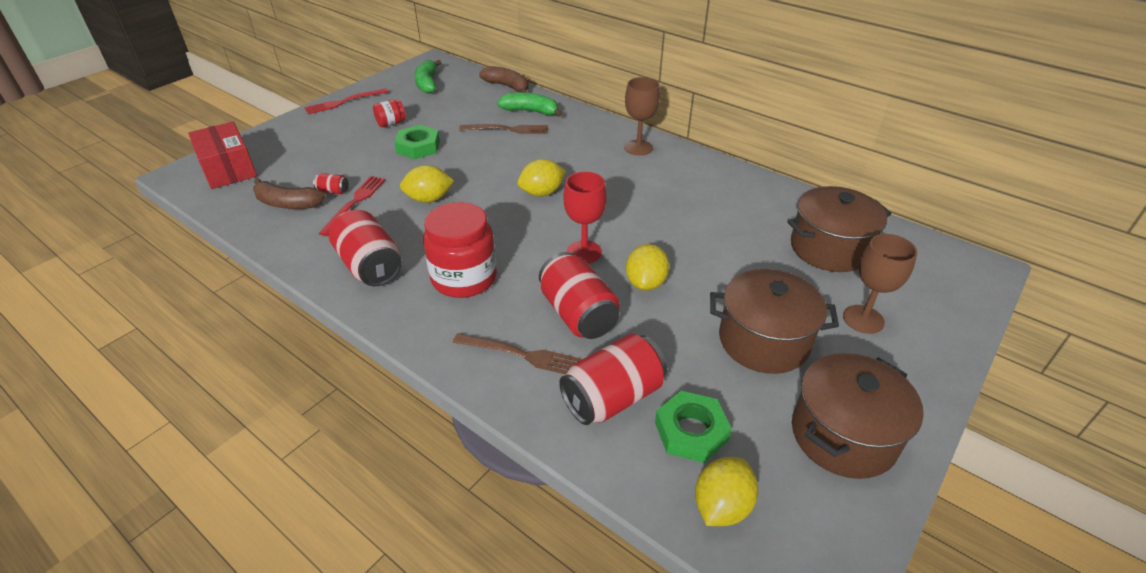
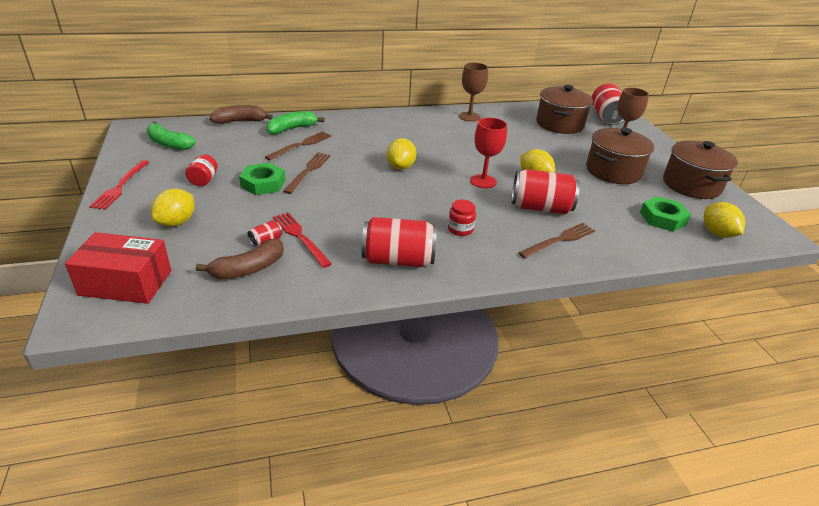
camera: 55 degrees left, 5 degrees down
(429, 199) = (345, 206): yellow lemon -> yellow lemon (176, 222)
(464, 278) = (460, 229): red jar -> red jar, size x0.48
(466, 155) = (308, 171): none -> brown fork
(612, 397) = (620, 228): red can -> red can (606, 117)
(638, 148) = (397, 120): brown goblet -> brown goblet (469, 117)

